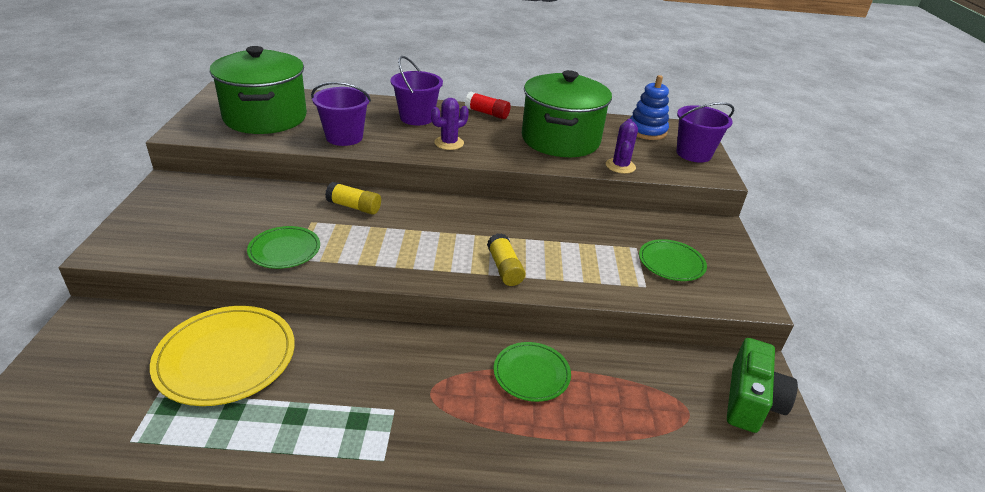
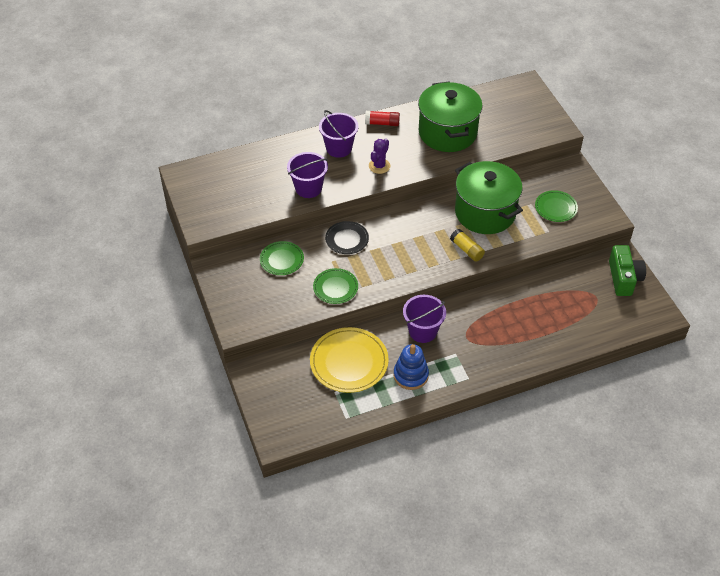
camera: 20 degrees left, 15 degrees up
(265, 117) = (239, 190): green pot -> green pot (485, 212)
(354, 207) = (347, 239): yellow glue stick -> black plate
(531, 373) = (510, 307): green plate -> green plate (281, 259)
(620, 166) = (498, 144): purple cactus -> none
(646, 131) = (498, 99): blue stacking toy -> blue stacking toy (411, 375)
(693, 154) = (538, 112): purple bucket -> purple bucket (423, 331)

